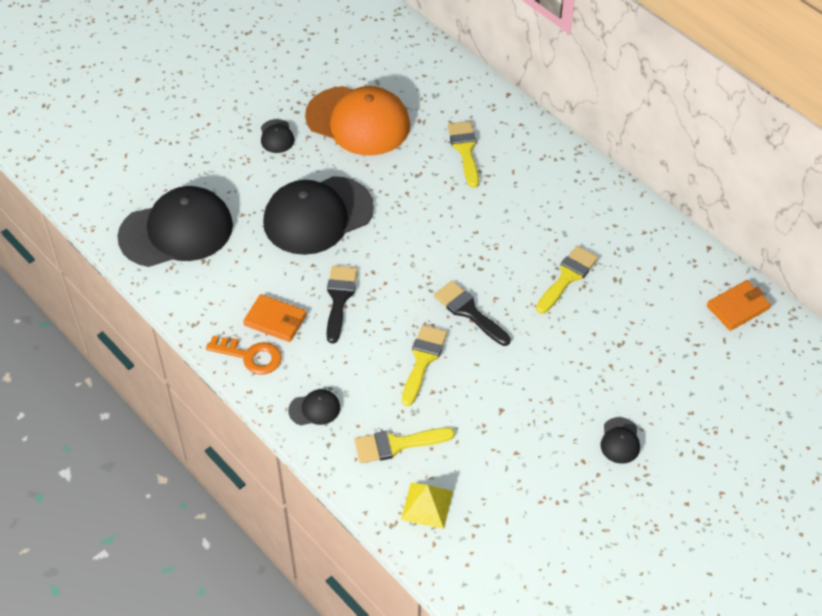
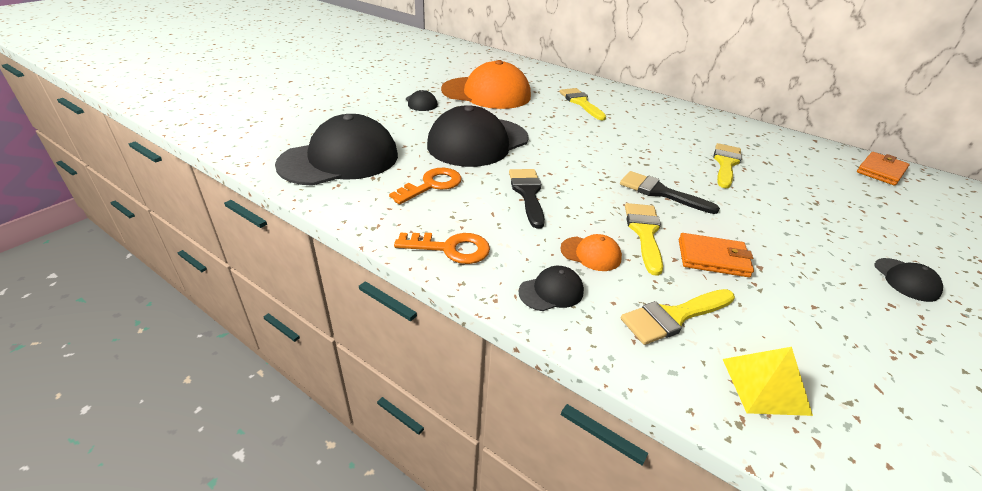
camera: 15 degrees left, 15 degrees down
(254, 277) = (431, 185): none -> orange key
(275, 320) = (467, 215): orange wallet -> orange wallet (713, 258)
(363, 377) = (591, 254): none -> orange cap

